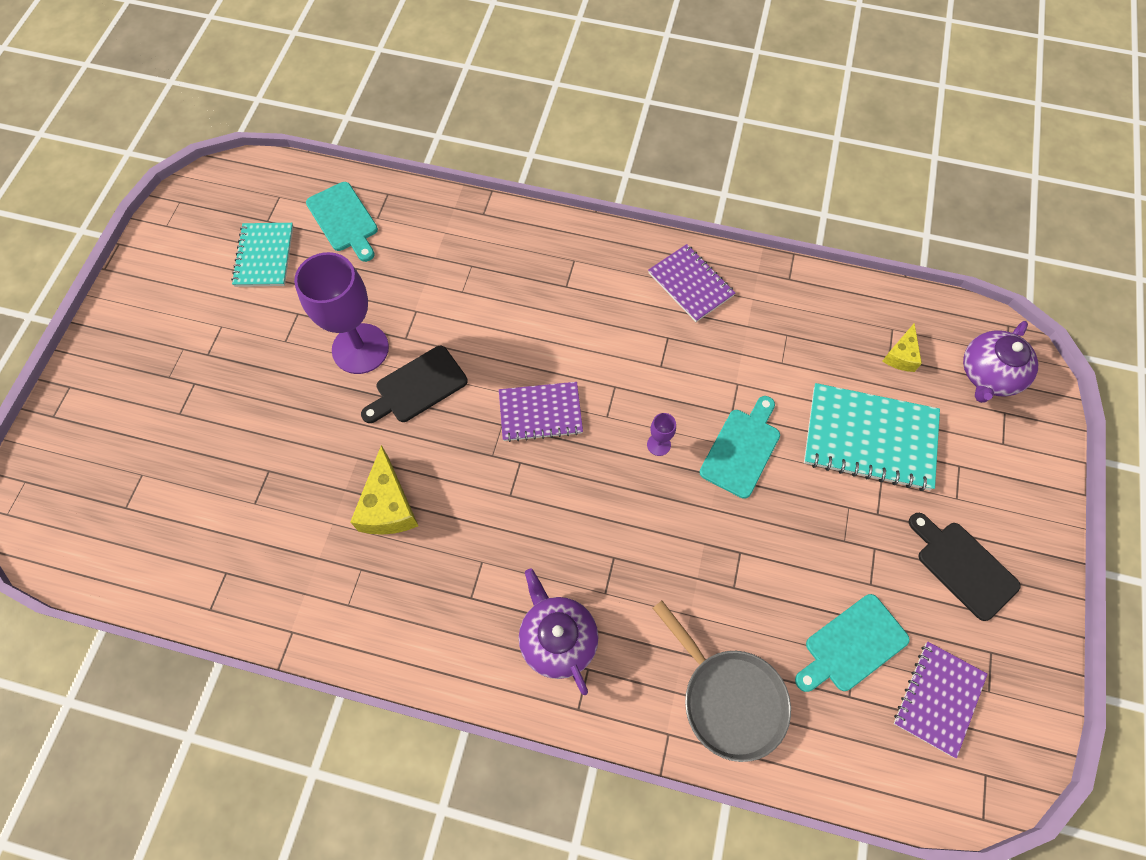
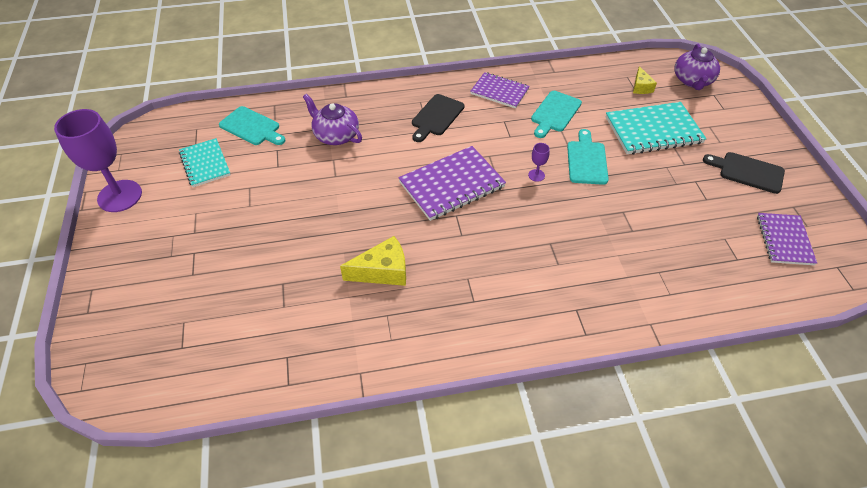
camera: 25 degrees left, 15 degrees down
(360, 348) = (307, 192): purple goblet -> purple goblet (120, 196)
(388, 506) = (383, 271): yellow cheese -> yellow cheese turned 75 degrees counterclockwise
(418, 386) = (361, 199): black cutting board -> black cutting board (436, 117)
(540, 413) = (451, 185): purple notebook -> purple notebook, size x1.56
(557, 638) = (545, 301): purple teapot -> purple teapot (336, 135)
(728, 698) = (671, 289): grey pan -> none
(852, 645) = (719, 233): turquoise cutting board -> turquoise cutting board (555, 113)

